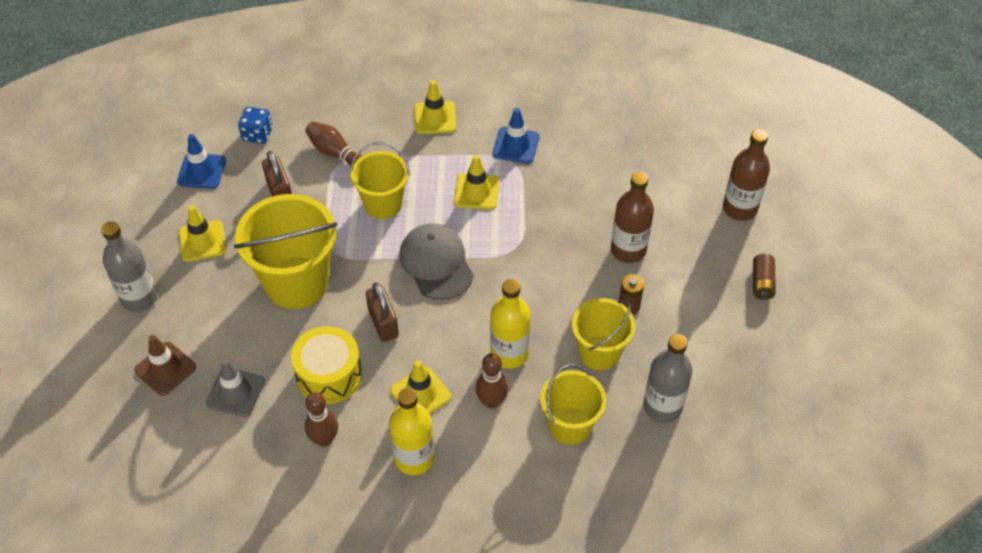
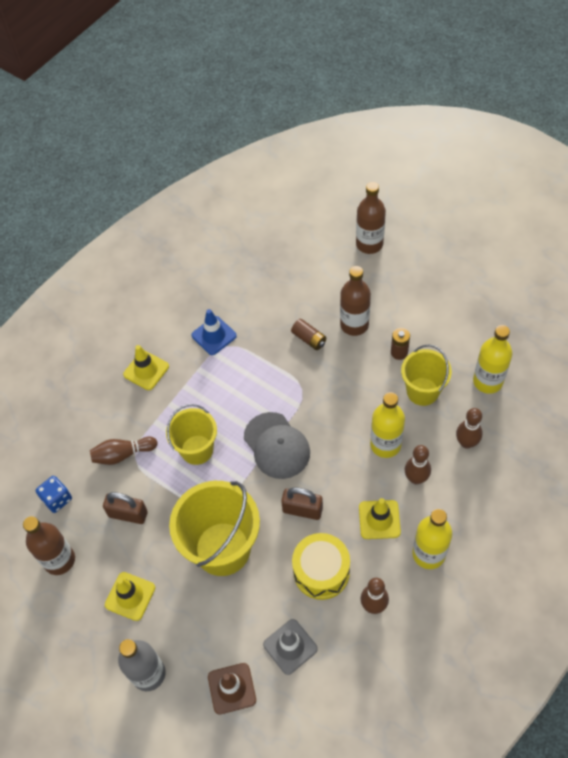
camera: 50 degrees left, 5 degrees up
(201, 171) = (59, 560): blue traffic cone -> brown bottle
(436, 263) = (277, 445): grey cap -> grey cap turned 135 degrees counterclockwise
(476, 192) = (234, 384): yellow traffic cone -> none
(570, 425) = (466, 443): yellow bucket -> brown bowling pin
(662, 407) = (487, 381): grey bottle -> yellow bottle
(762, 283) = (434, 269): brown battery -> brown battery (309, 339)

